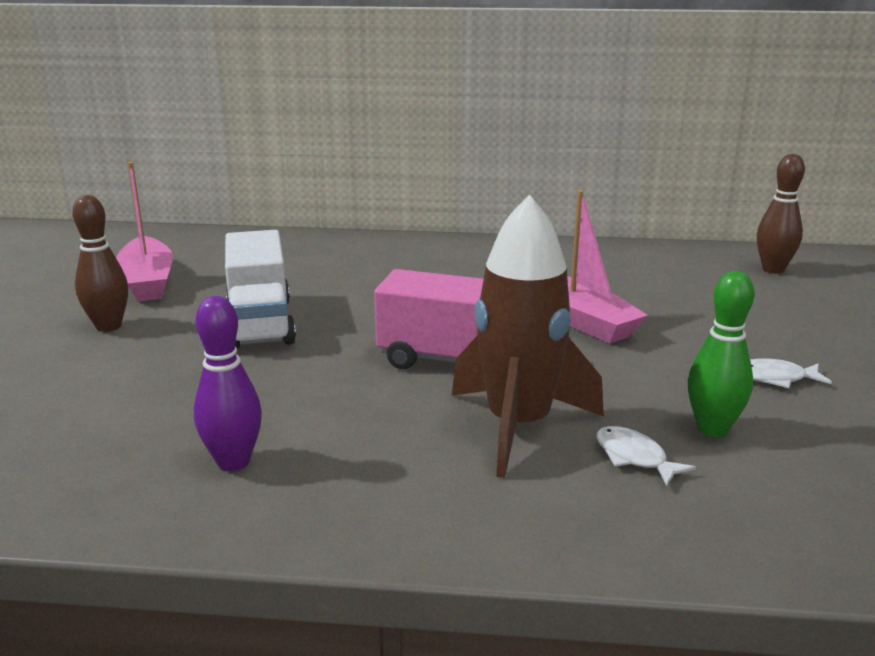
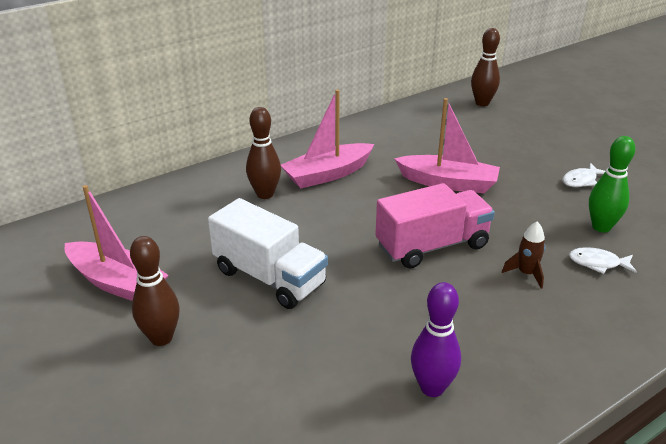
camera: 40 degrees left, 10 degrees up
(372, 267) = (265, 194): none -> brown bowling pin
(460, 272) = (327, 174): none -> pink boat
(518, 426) = (526, 273): brown rocket -> brown rocket, size x0.41

